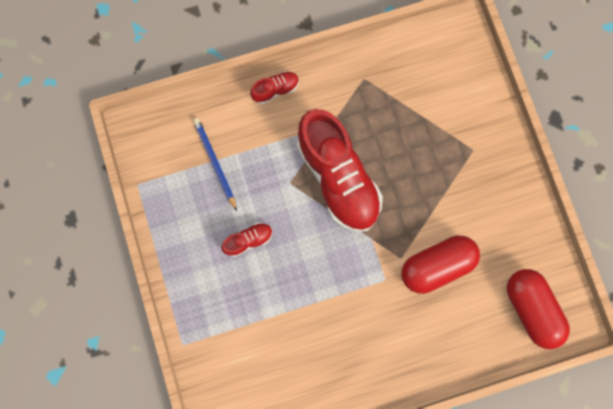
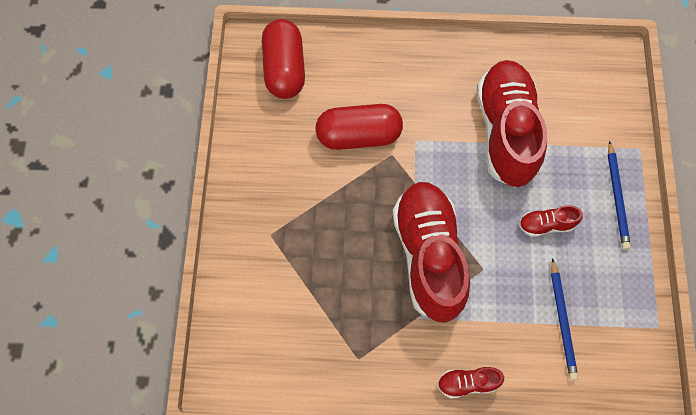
camera: 160 degrees left, 10 degrees down
(193, 288) = (617, 197): none -> blue pencil
(307, 318) = (506, 131): none -> red shoe

